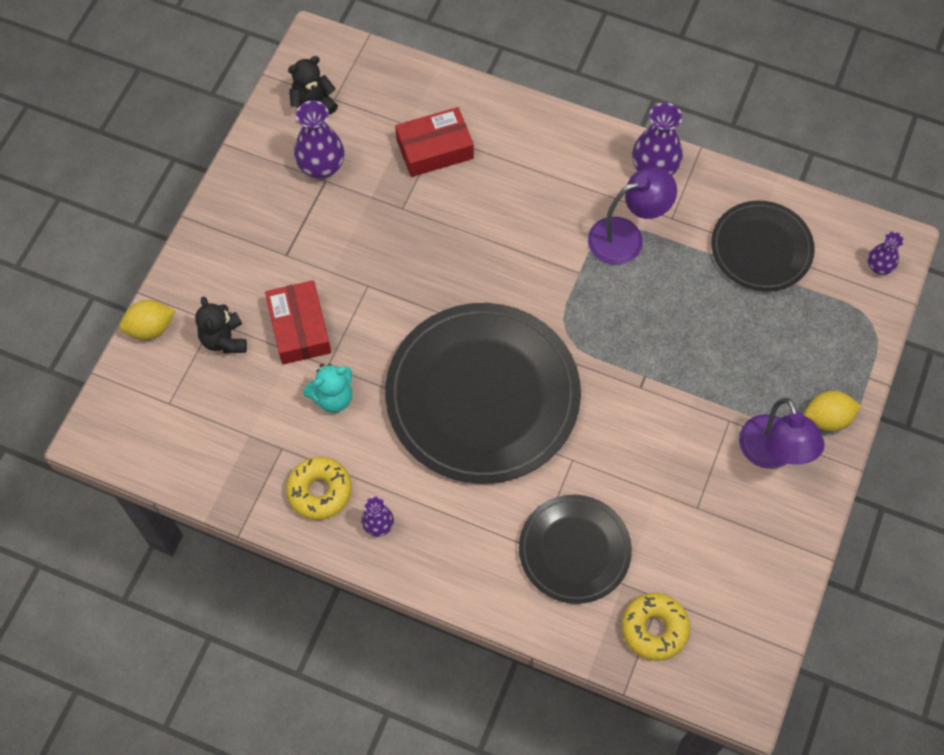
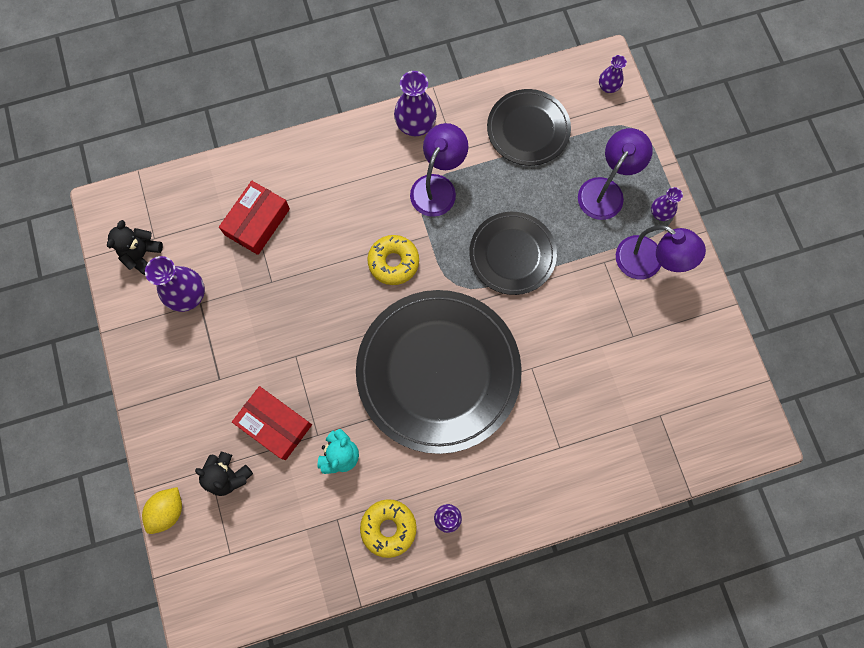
camera: 40 degrees left, 10 degrees up
(574, 550) = (584, 428): black plate -> black plate (512, 254)
(654, 629) = (674, 438): yellow donut -> yellow donut (393, 262)
(789, 358) = (605, 190): none -> purple lamp
(827, 418) = (660, 213): yellow lemon -> purple vase

